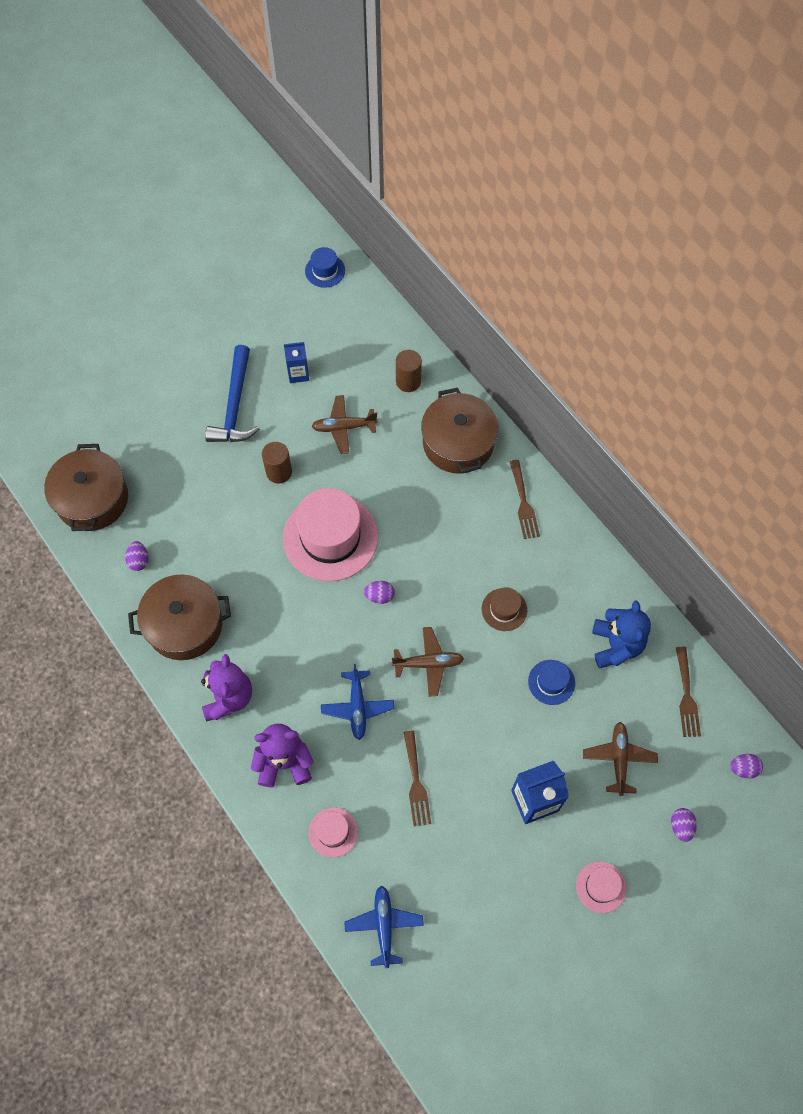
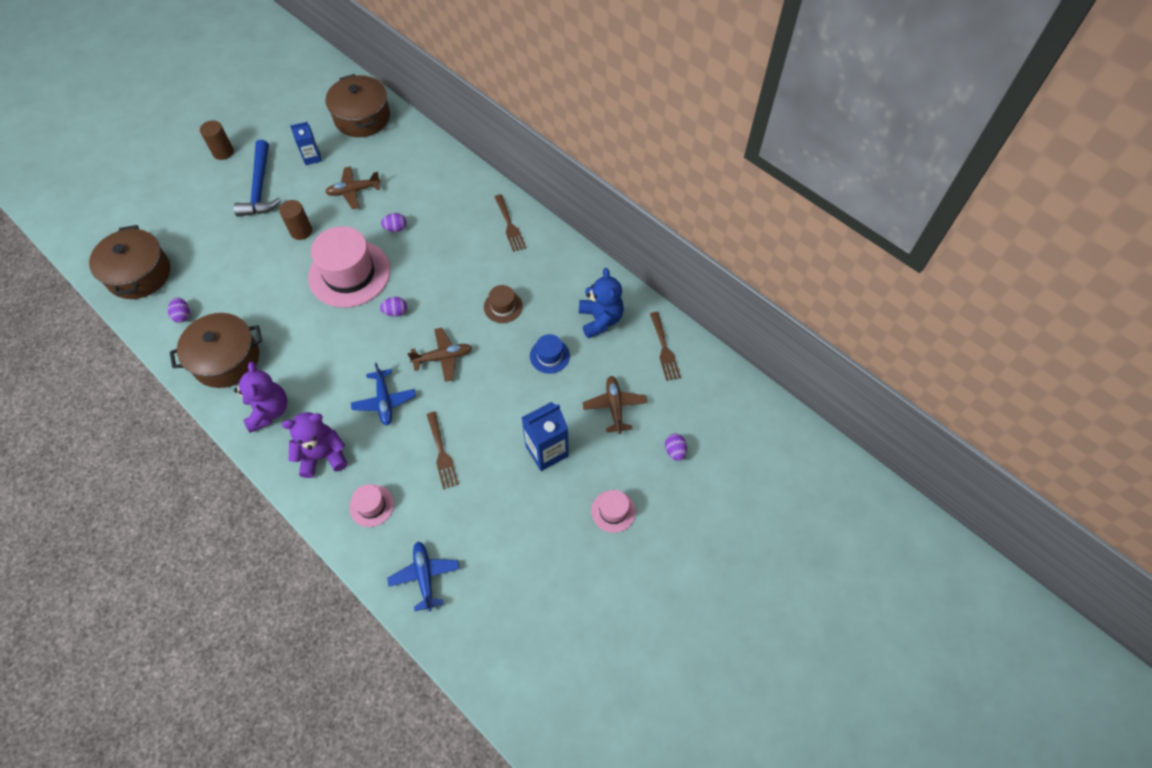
camera: 10 degrees left, 5 degrees down
(325, 271) = (328, 82): blue hat -> none
(408, 381) = (404, 151): brown cylinder -> brown cylinder (223, 152)
(458, 443) = (450, 189): brown pot -> brown pot (362, 117)
(743, 768) = (720, 397): purple egg -> purple egg (396, 228)

